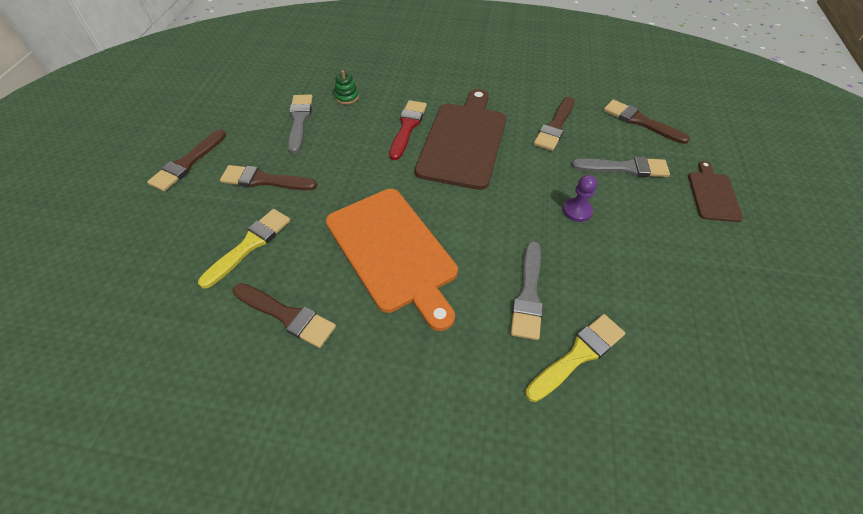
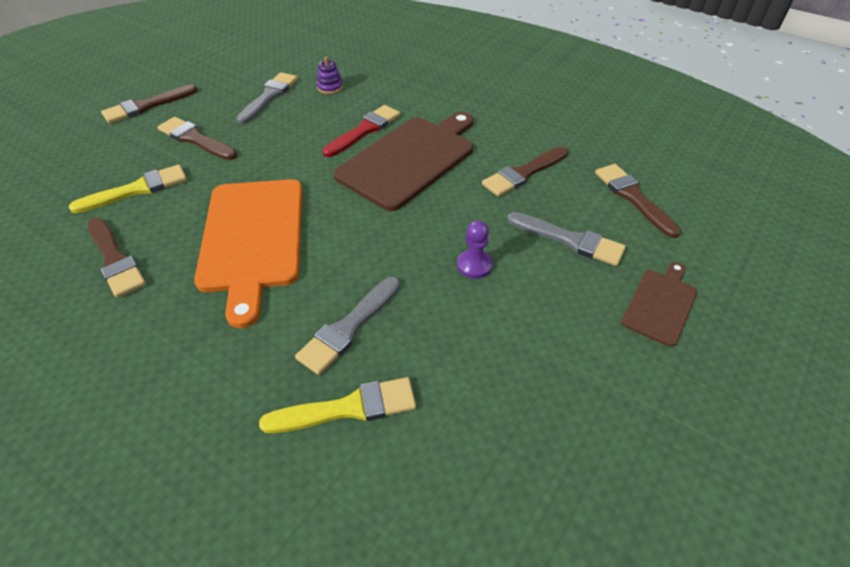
camera: 25 degrees right, 5 degrees down
(347, 97) = (330, 87): green stacking toy -> purple stacking toy

